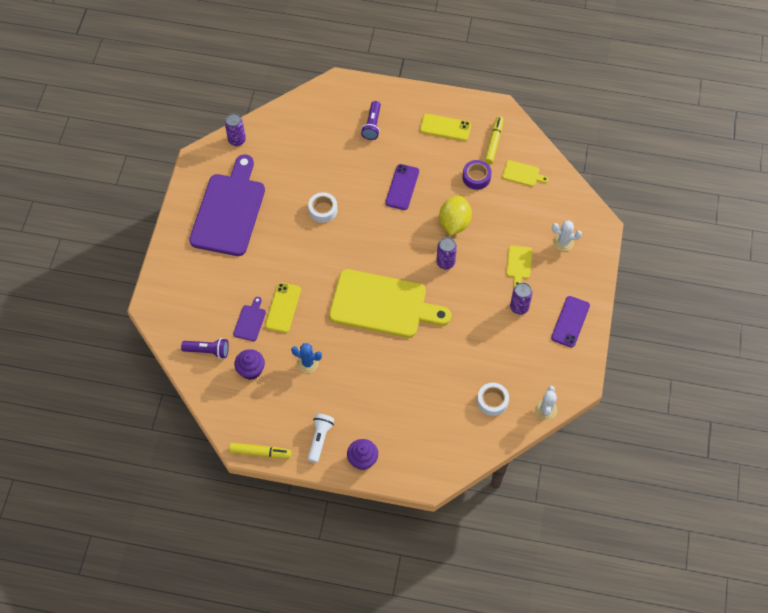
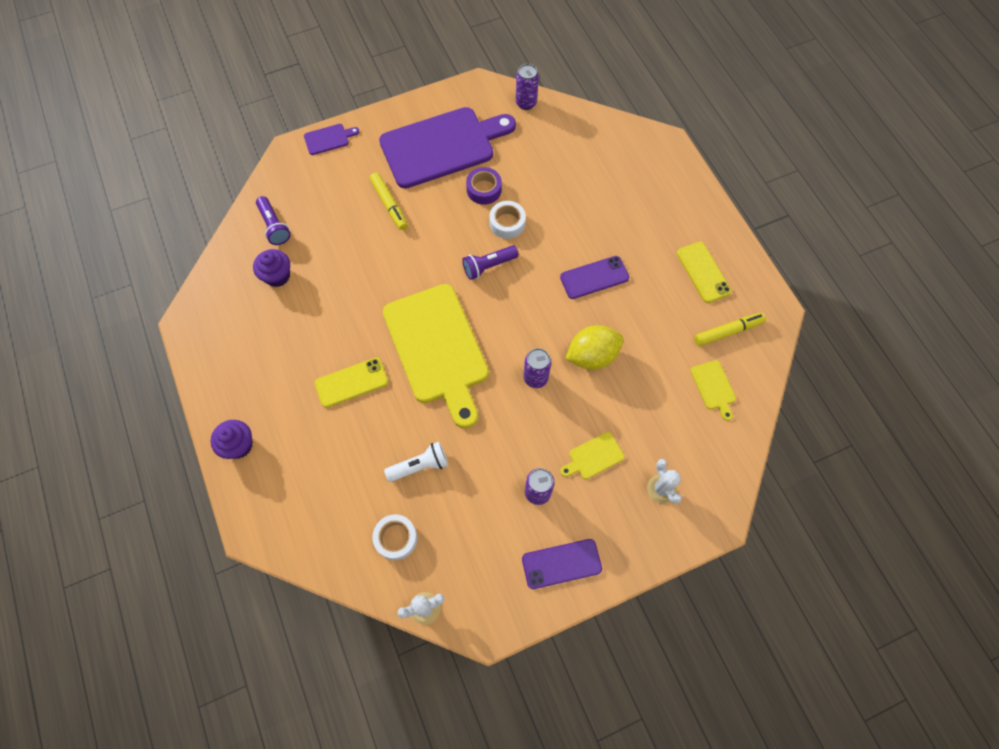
camera: 55 degrees right, 5 degrees up
(250, 321) = (332, 241): purple cutting board -> purple cutting board (329, 139)
(260, 452) = (189, 342): yellow marker -> yellow marker (389, 204)
(283, 307) = (367, 259): yellow phone -> yellow phone (351, 382)
(308, 363) = (319, 321): blue cactus -> none
(320, 439) = (238, 388): white flashlight -> white flashlight (419, 466)
(372, 125) = (645, 204): purple flashlight -> purple flashlight (489, 266)
(476, 177) = (668, 342): purple tape -> purple tape (484, 189)

